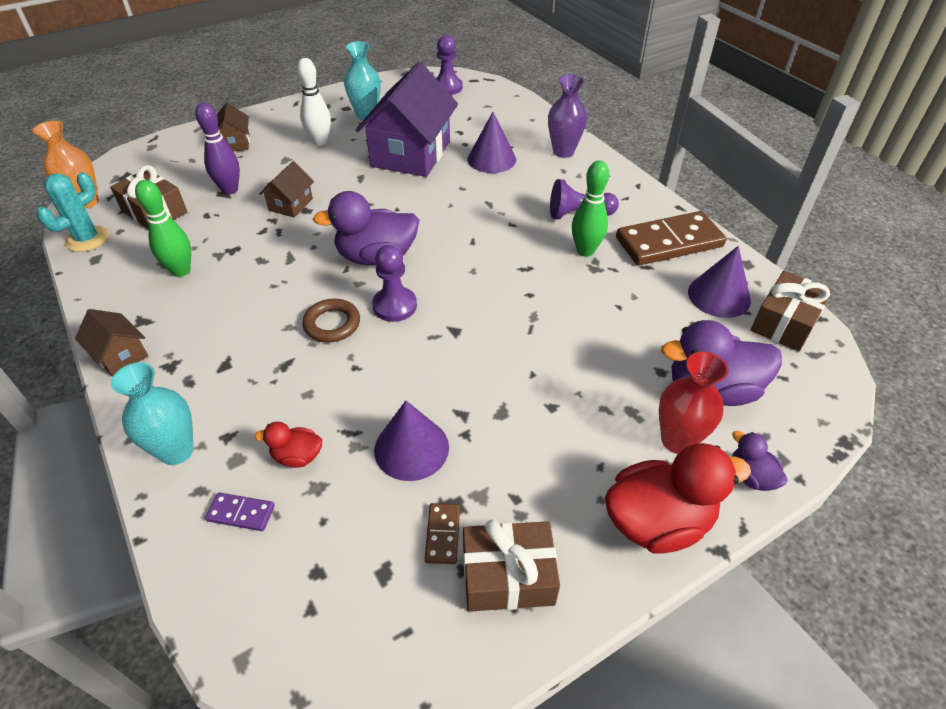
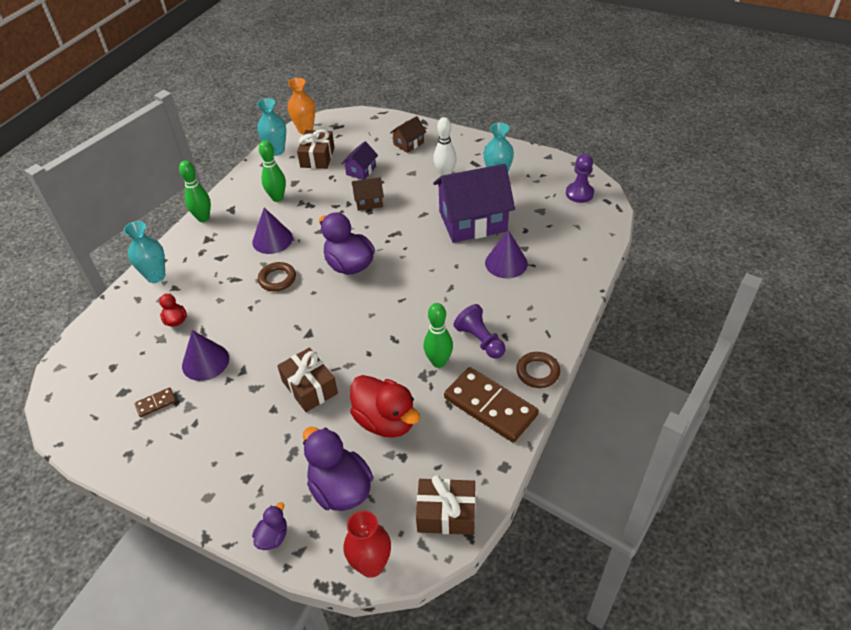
camera: 60 degrees right, 0 degrees up
(87, 239) = (276, 151): turquoise cactus -> turquoise vase
(120, 355) = (203, 218): brown house -> green bowling pin
(230, 190) = (361, 171): purple bowling pin -> purple house
(241, 513) = (132, 321): purple domino -> none
(395, 306) = (311, 296): purple pawn -> none
(508, 576) = (143, 442): brown gift -> brown gift (309, 387)
(563, 152) = (556, 296): purple vase -> none
(647, 199) = (537, 372): none -> brown ring
(657, 521) = (211, 497): red duck -> red duck (385, 421)
(677, 440) = (282, 485): red vase -> red vase (371, 565)
(719, 296) = (447, 460): purple cone -> purple cone (272, 240)

